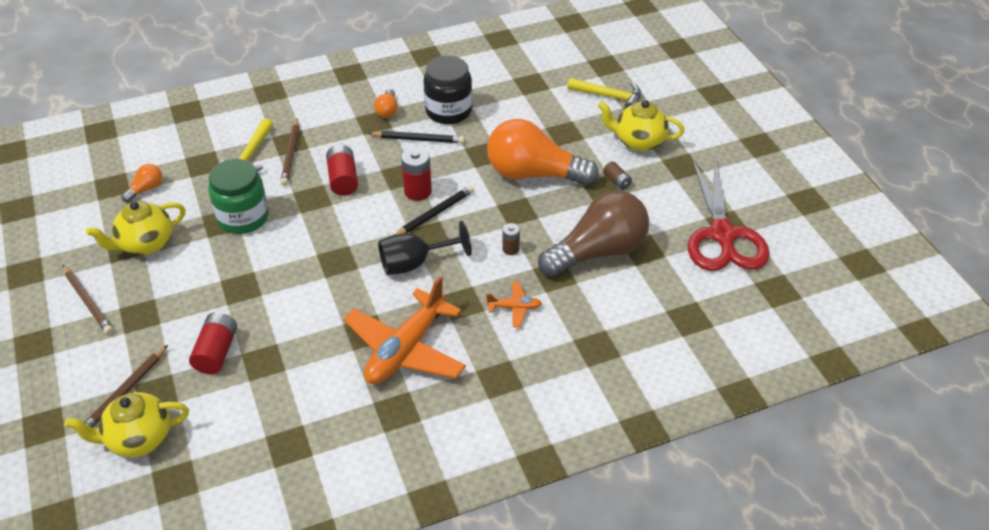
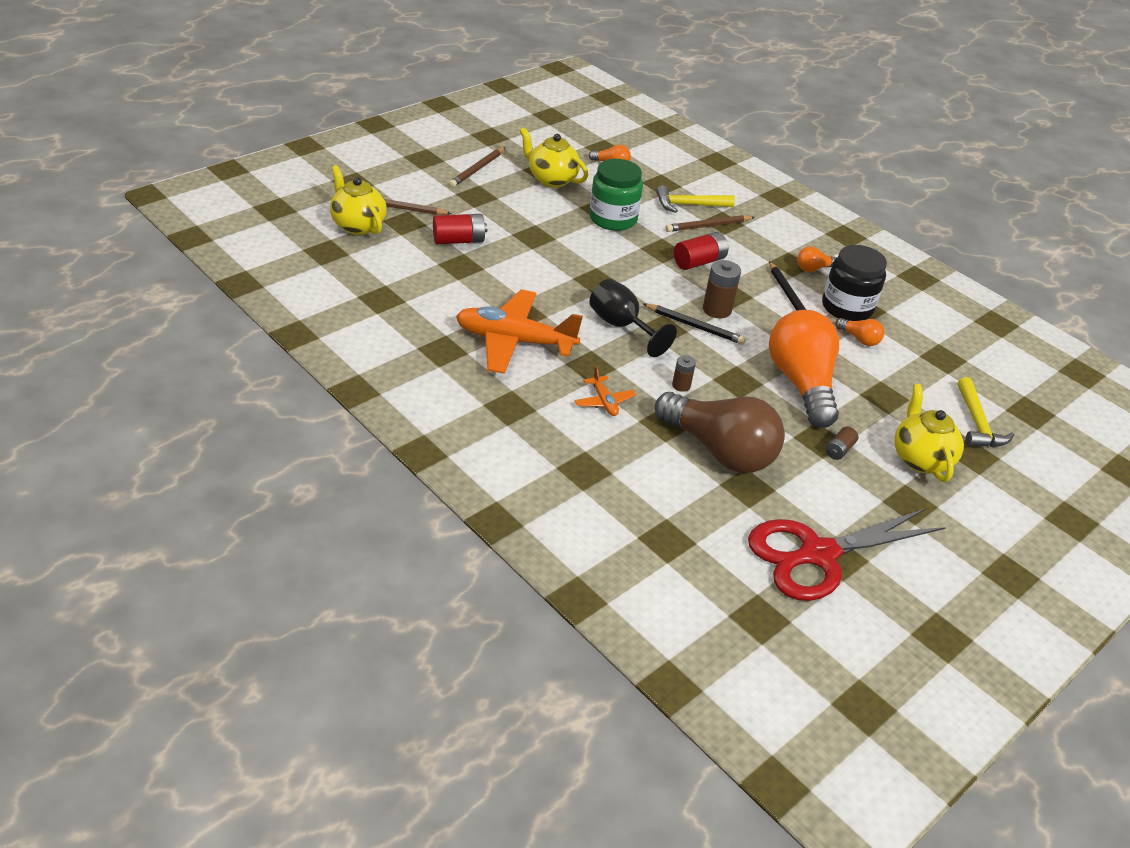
camera: 65 degrees right, 5 degrees down
(418, 191) = (717, 310): red battery -> brown battery
(491, 119) = (859, 339): none -> orange light bulb

